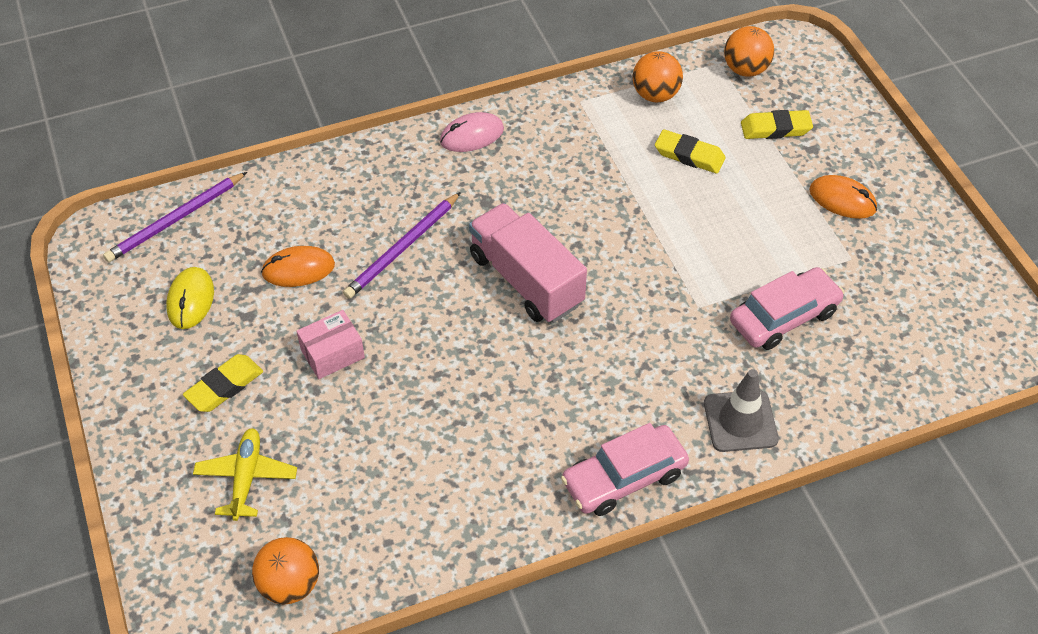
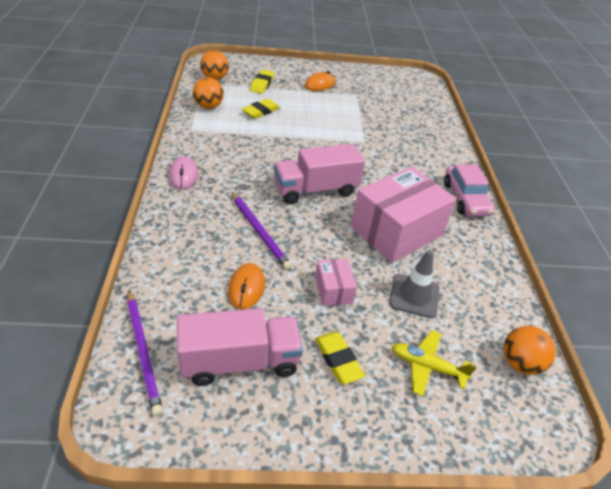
camera: 75 degrees left, 10 degrees down
(190, 300) = (240, 361): yellow mouse -> pink truck
(486, 398) = (396, 231): none -> pink box
(740, 421) = (440, 153): grey traffic cone -> grey traffic cone (414, 296)
(784, 317) = (382, 122): pink car -> none

